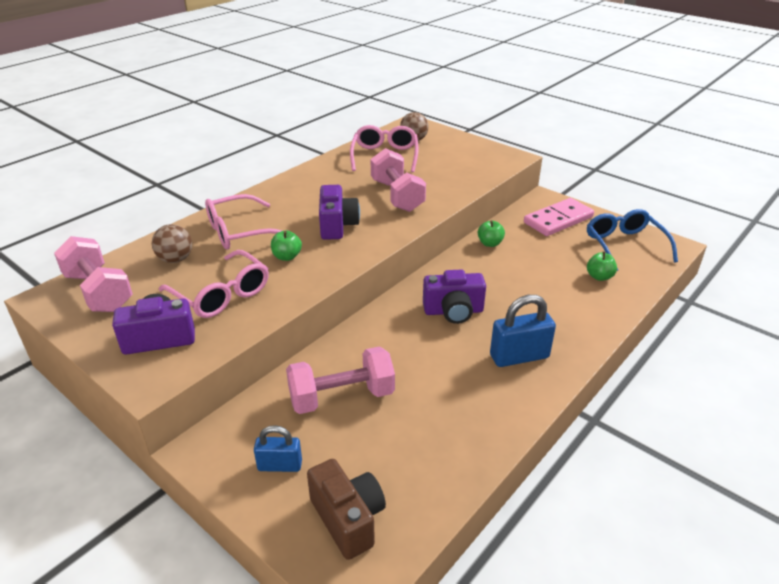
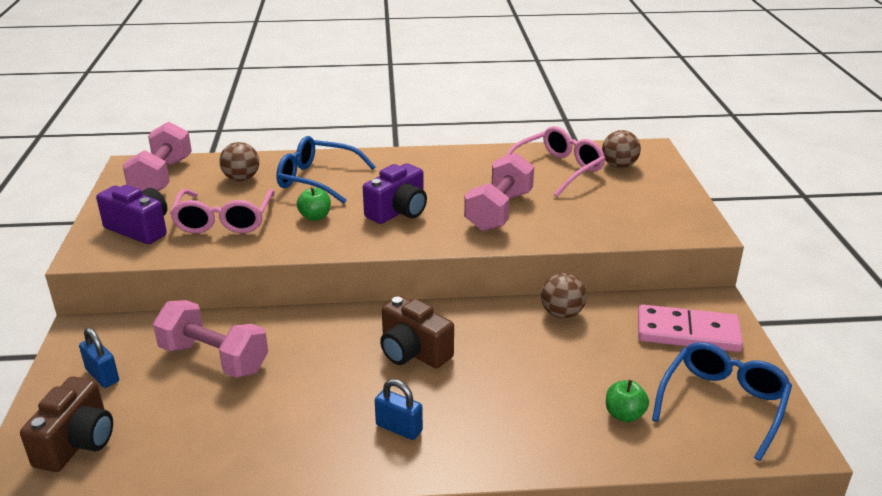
camera: 45 degrees right, 5 degrees down
(239, 232) = (317, 179): pink glasses -> blue glasses
(453, 311) = (413, 352): purple camera -> brown camera
(490, 243) = (562, 313): green apple -> brown ball
(519, 356) = (399, 428): blue padlock -> blue padlock, size x0.63

